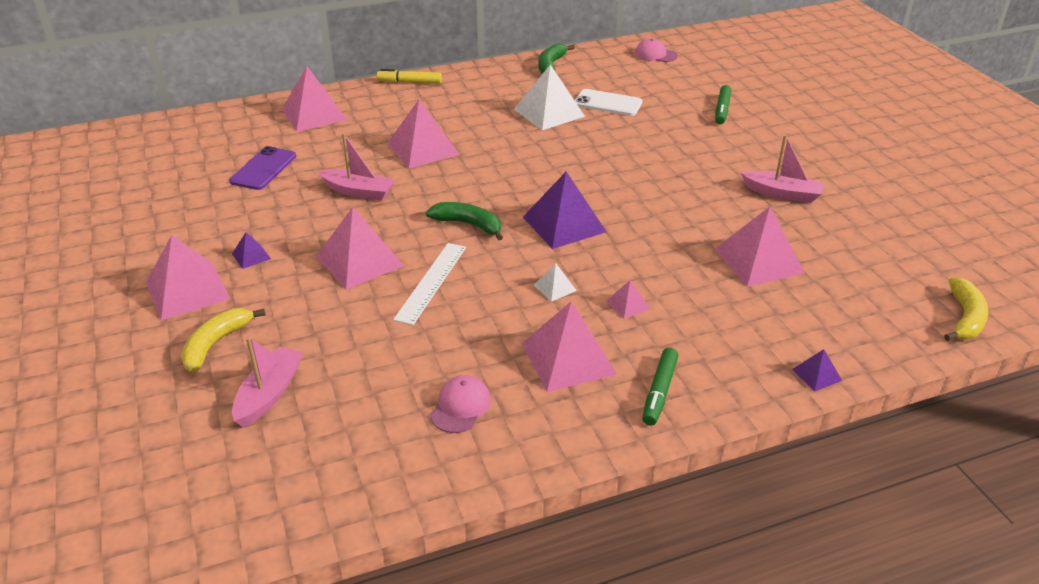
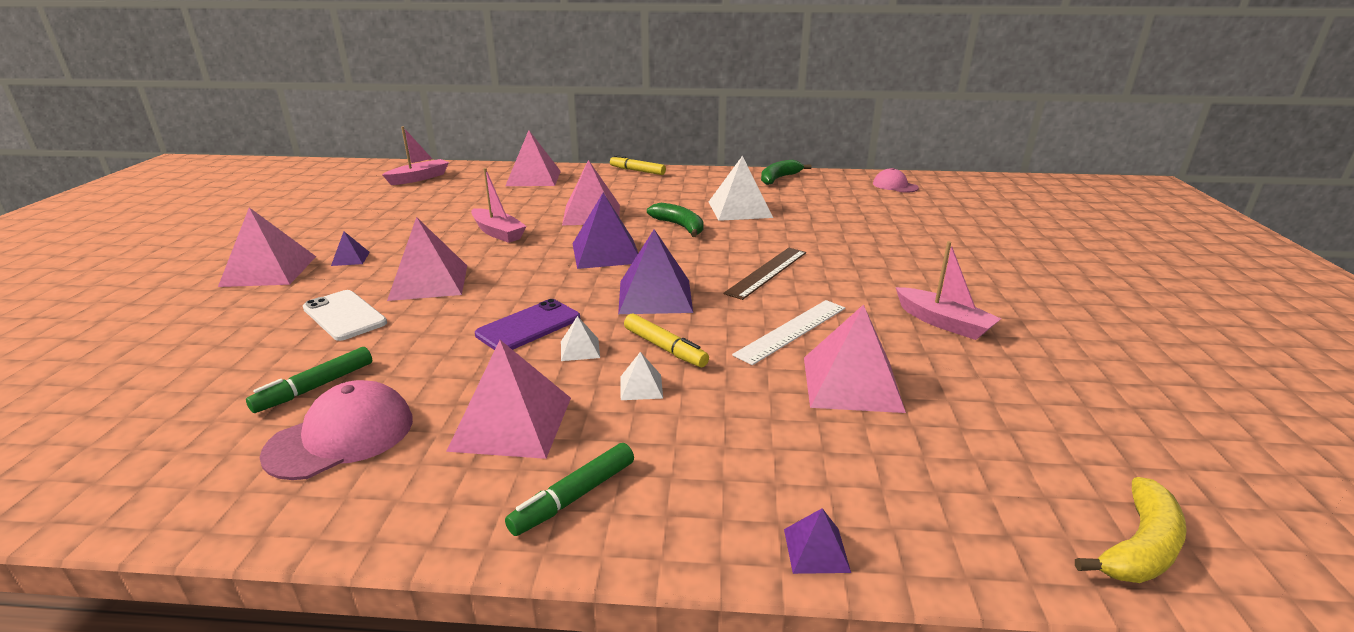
camera: 25 degrees right, 10 degrees down
(216, 344) = (226, 315): yellow banana -> none
(263, 169) = (446, 204): purple phone -> purple phone (528, 326)
(269, 394) = (202, 367): pink boat -> pink boat (419, 178)
(431, 282) = (467, 314): white ruler -> white ruler (791, 330)
(460, 406) = (341, 436): pink cap -> pink cap, size x1.53
(468, 224) = (561, 276): green banana -> green banana (679, 226)
(481, 190) = (606, 253): none -> purple pyramid
(608, 103) = (807, 212): white phone -> white phone (344, 315)
(614, 268) = (665, 348): none -> yellow marker
(628, 178) = (767, 272): none -> brown ruler
(628, 305) = (641, 387): pink pyramid -> white pyramid
(722, 110) = (931, 237): green marker -> green marker (315, 387)

